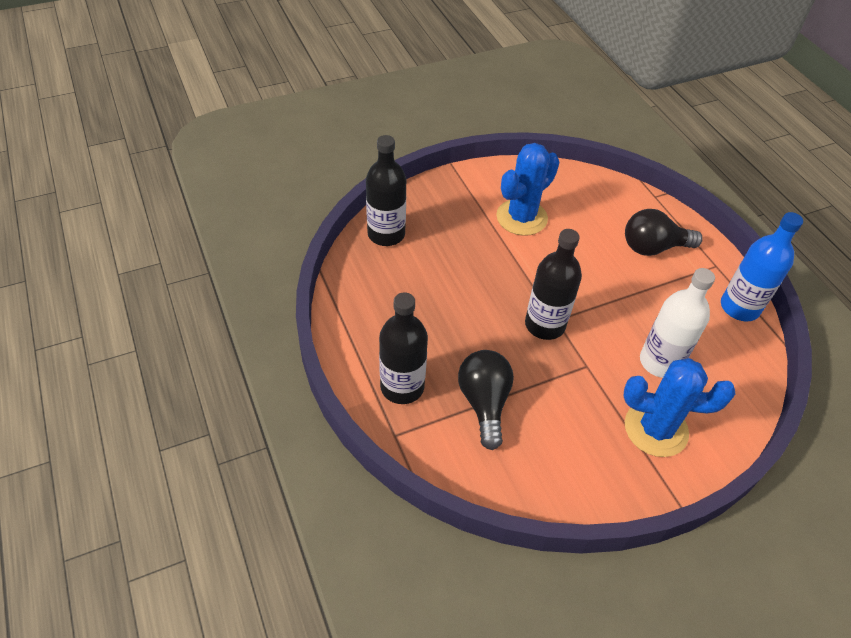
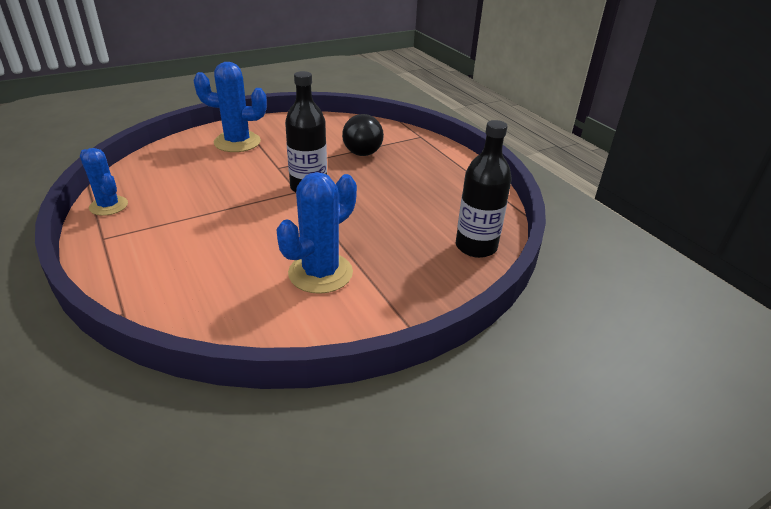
camera: 175 degrees right, 15 degrees down
(402, 387) = (422, 154): black bottle -> none
(653, 247) = (167, 251): black light bulb -> none
(660, 362) = (214, 171): white bottle -> none
(739, 307) = (108, 206): blue bottle -> blue cactus

